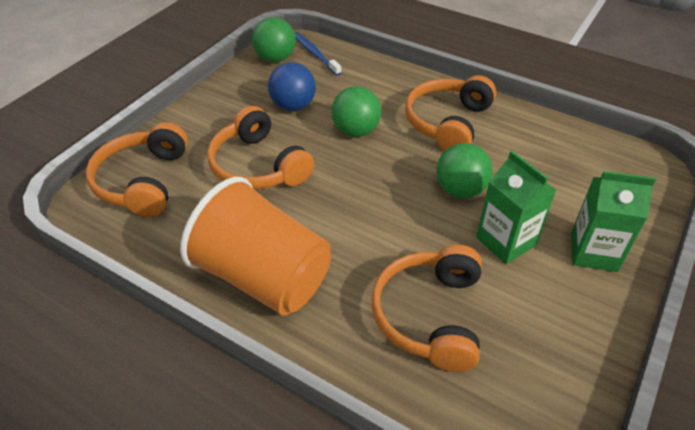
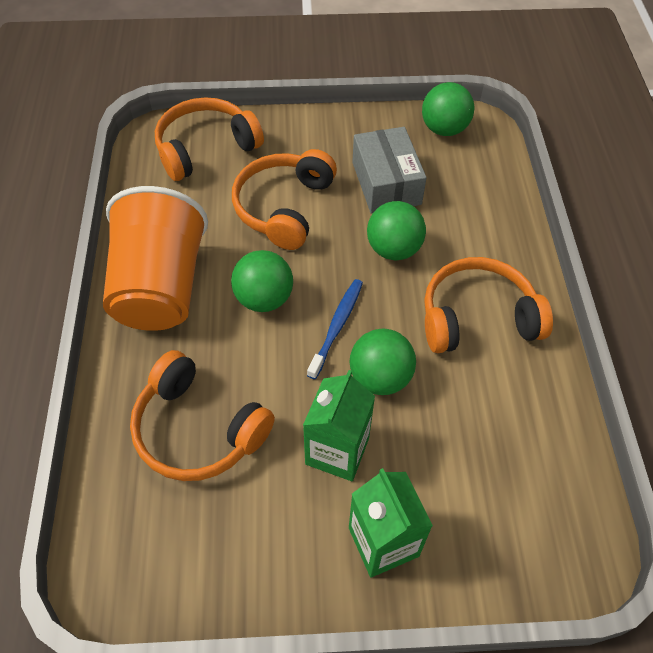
camera: 55 degrees right, 10 degrees up
(293, 106) = (386, 183): blue ball -> grey box
(315, 54) = (482, 153): blue toothbrush -> blue toothbrush (337, 326)
(336, 218) = (264, 299): none -> green ball
(430, 315) = (198, 429): orange headphones -> orange headphones turned 120 degrees counterclockwise

